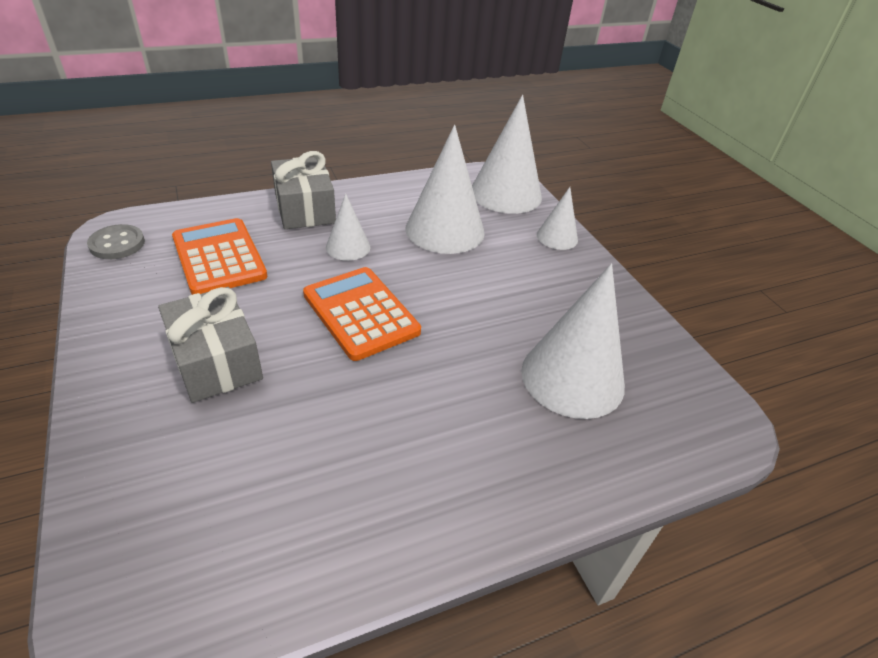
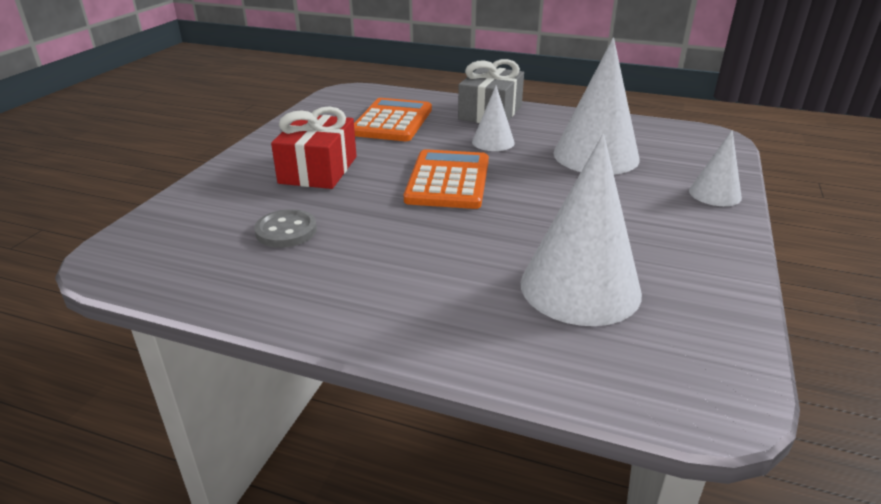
camera: 45 degrees right, 10 degrees down
(117, 244) = (341, 98): grey button -> grey button (286, 231)
(216, 360) = (318, 170): grey gift -> red gift
(506, 194) = (700, 150): white cone -> none

